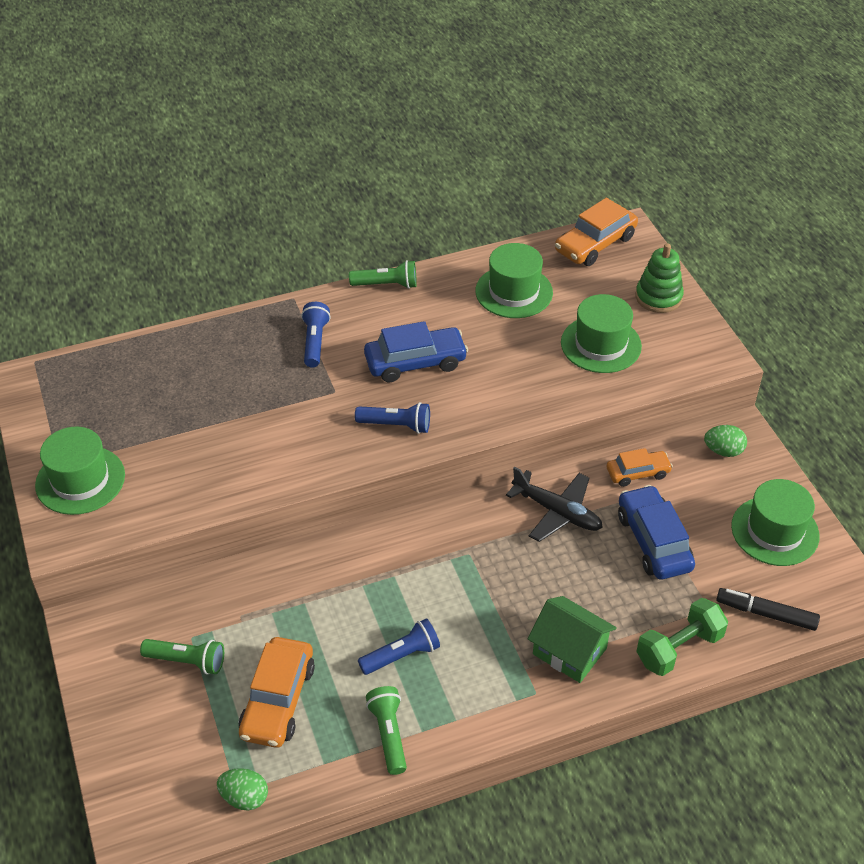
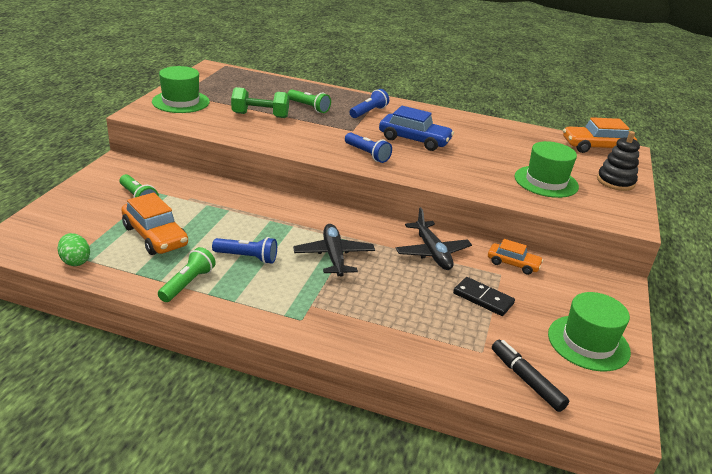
camera: 35 degrees right, 15 degrees down
(277, 700) = (155, 236): orange car -> orange car turned 90 degrees counterclockwise
(386, 284) = (439, 111): green flashlight -> green flashlight (309, 107)
(477, 588) = (334, 256): none -> black plane
(514, 292) = (514, 142): green hat -> none
(569, 651) = (351, 314): green house -> none
(654, 541) = (483, 298): blue car -> black domino
(658, 297) = (615, 182): green stacking toy -> black stacking toy
(679, 648) = (432, 357): green dumbbell -> green dumbbell (260, 115)
(723, 451) = (593, 285): green egg -> none

